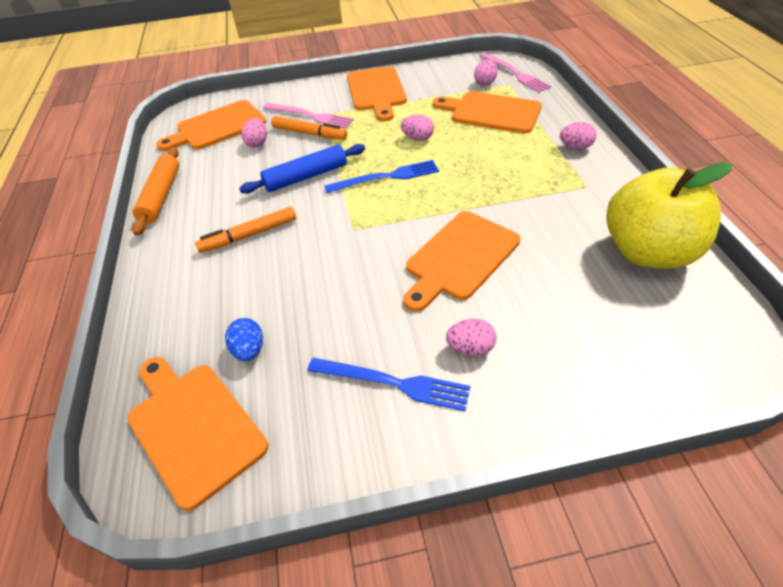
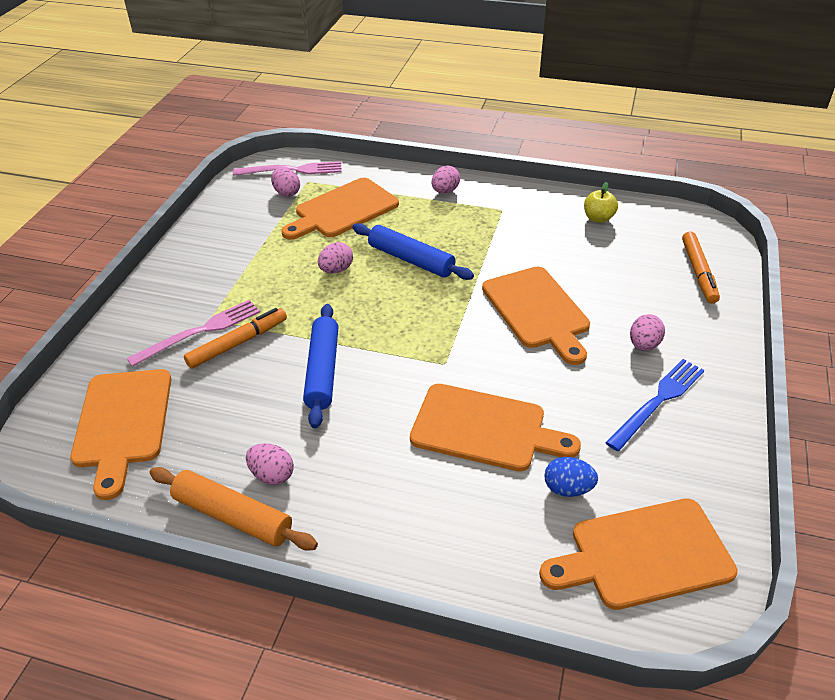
camera: 65 degrees left, 5 degrees down
(249, 235) = (389, 446): orange marker -> orange marker (698, 272)
(257, 143) = (208, 393): pink egg -> pink egg (272, 475)
(376, 91) = (210, 265): orange cutting board -> orange cutting board (484, 429)
(386, 177) = (381, 313): blue fork -> none
(463, 166) = (411, 259): none -> blue rolling pin
(647, 252) = (598, 218): yellow apple -> yellow apple, size x0.40

